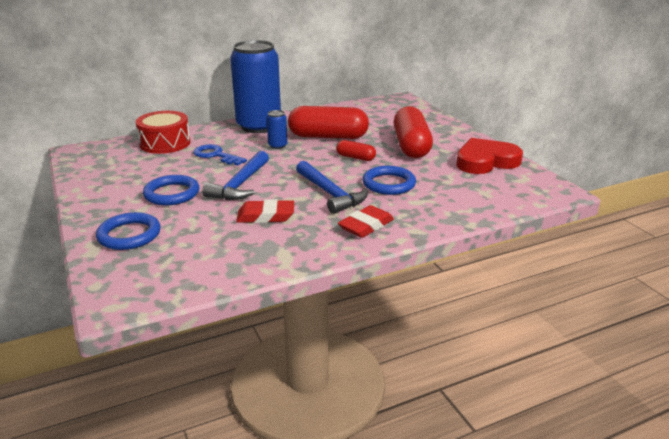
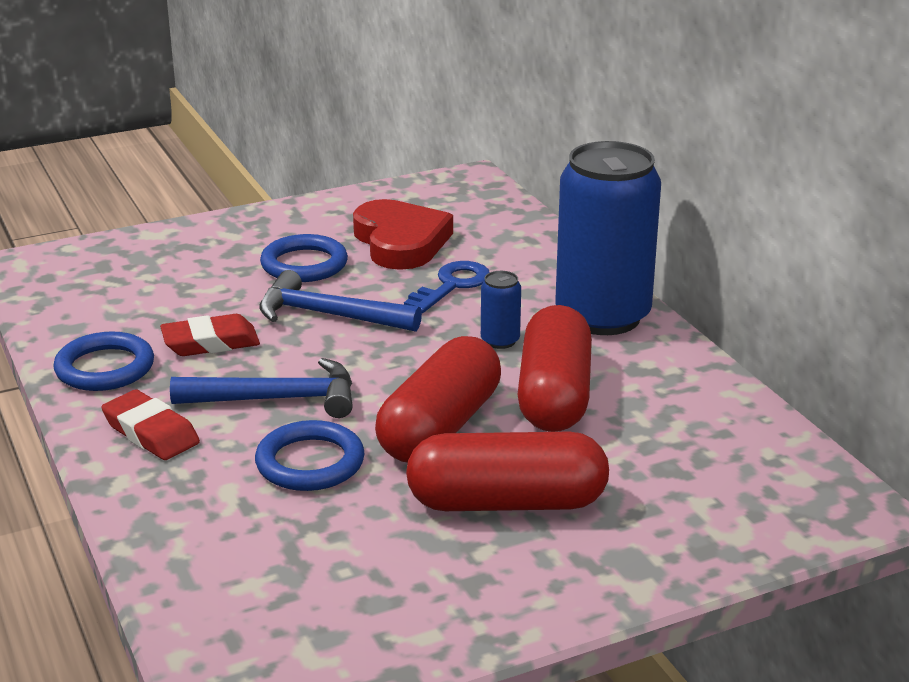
camera: 90 degrees right, 0 degrees up
(129, 235) = (184, 250): blue ring -> blue ring (105, 368)
(165, 143) = (506, 238): red drum -> none
(265, 216) = (210, 343): red eraser -> red eraser turned 75 degrees clockwise
(330, 194) = (278, 399): blue hammer -> blue hammer turned 150 degrees counterclockwise
(355, 157) = (440, 427): red capsule -> red capsule, size x2.04
(486, 161) = (415, 608): red heart -> red heart (400, 242)

